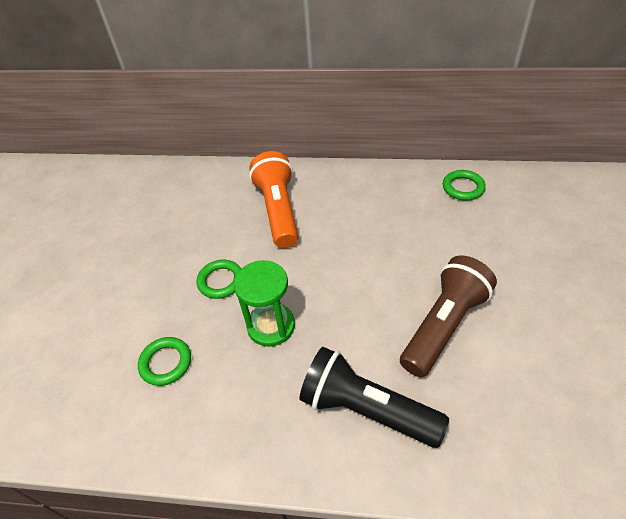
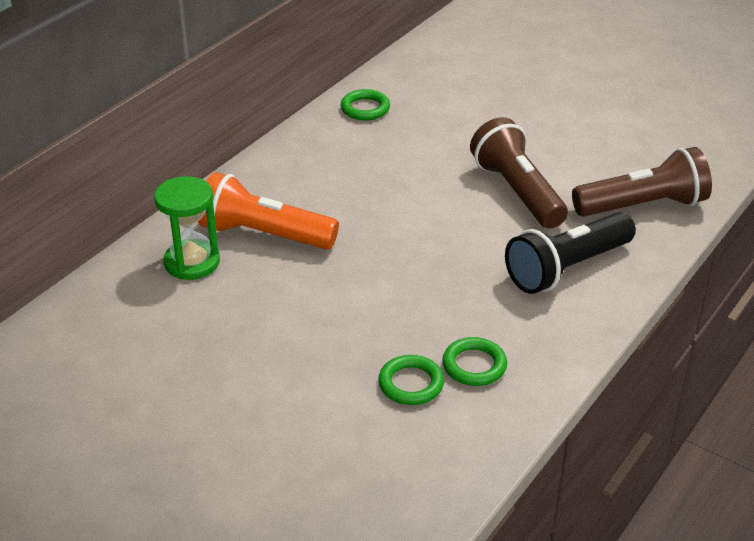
camera: 65 degrees left, 10 degrees down
(221, 281) = (331, 311): green ring -> green ring (474, 365)
(271, 326) = (427, 294): green hourglass -> green hourglass (192, 262)
(510, 436) = (643, 206): none -> brown flashlight

